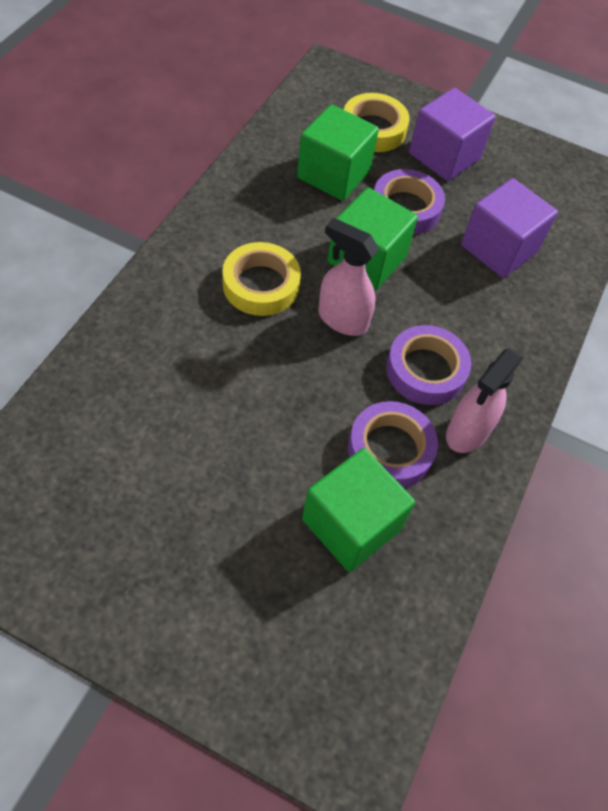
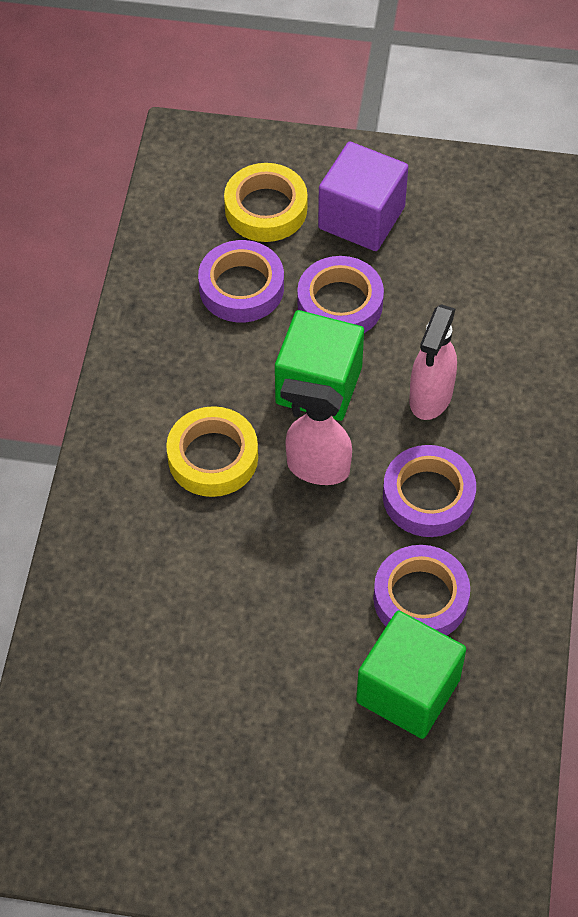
camera: 10 degrees left, 0 degrees up
(333, 174) = (241, 287): green cube -> purple tape
(467, 432) = (494, 551): pink spray bottle -> pink spray bottle (430, 397)
(499, 248) = (462, 320): purple cube -> none

